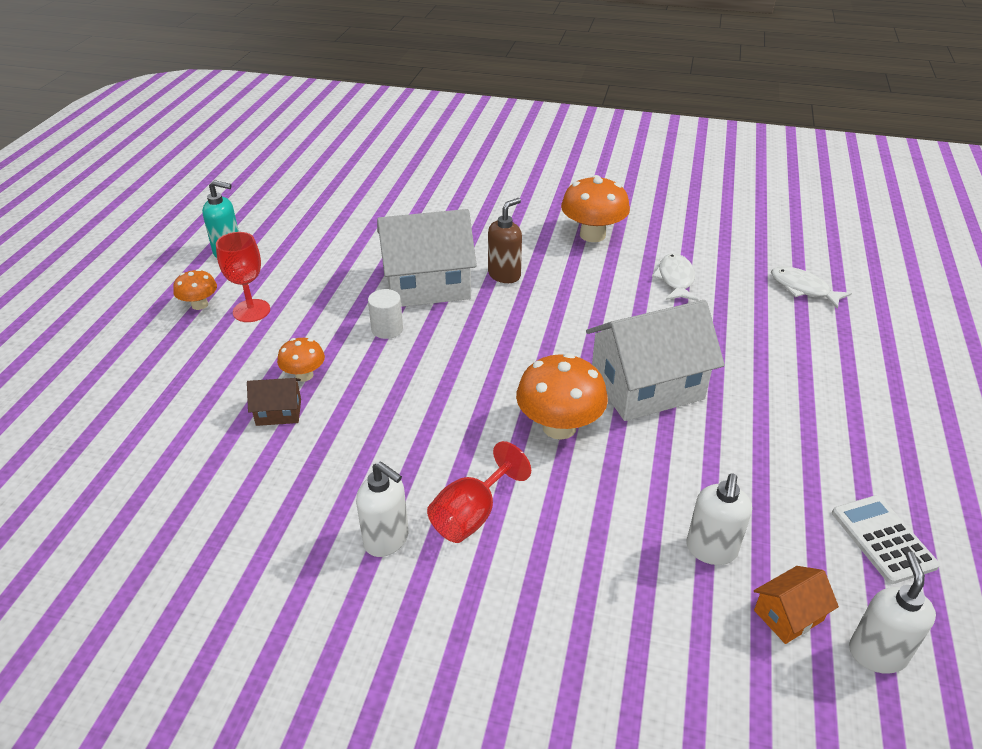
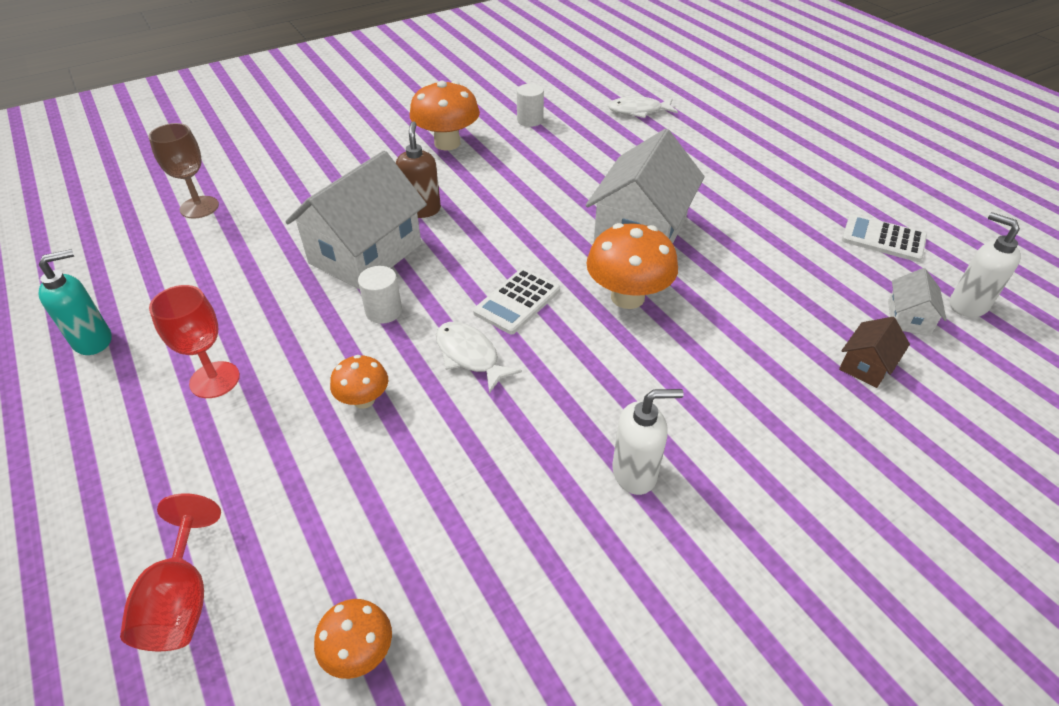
camera: 45 degrees left, 5 degrees up
(200, 305) = (140, 412): orange mushroom -> orange mushroom (359, 652)
(278, 412) = (388, 448): brown house -> brown house (866, 365)
(375, 199) = (199, 207): none -> brown goblet
(472, 515) = (664, 404): red goblet -> red goblet (182, 600)
(477, 377) = (517, 301): none -> white calculator
(675, 279) = (553, 146): white fish -> white fish (470, 356)
(687, 249) = (530, 120): none -> white cylinder
(711, 550) = (823, 310): white soap dispenser -> none
(788, 615) = (908, 318): orange house -> white house

